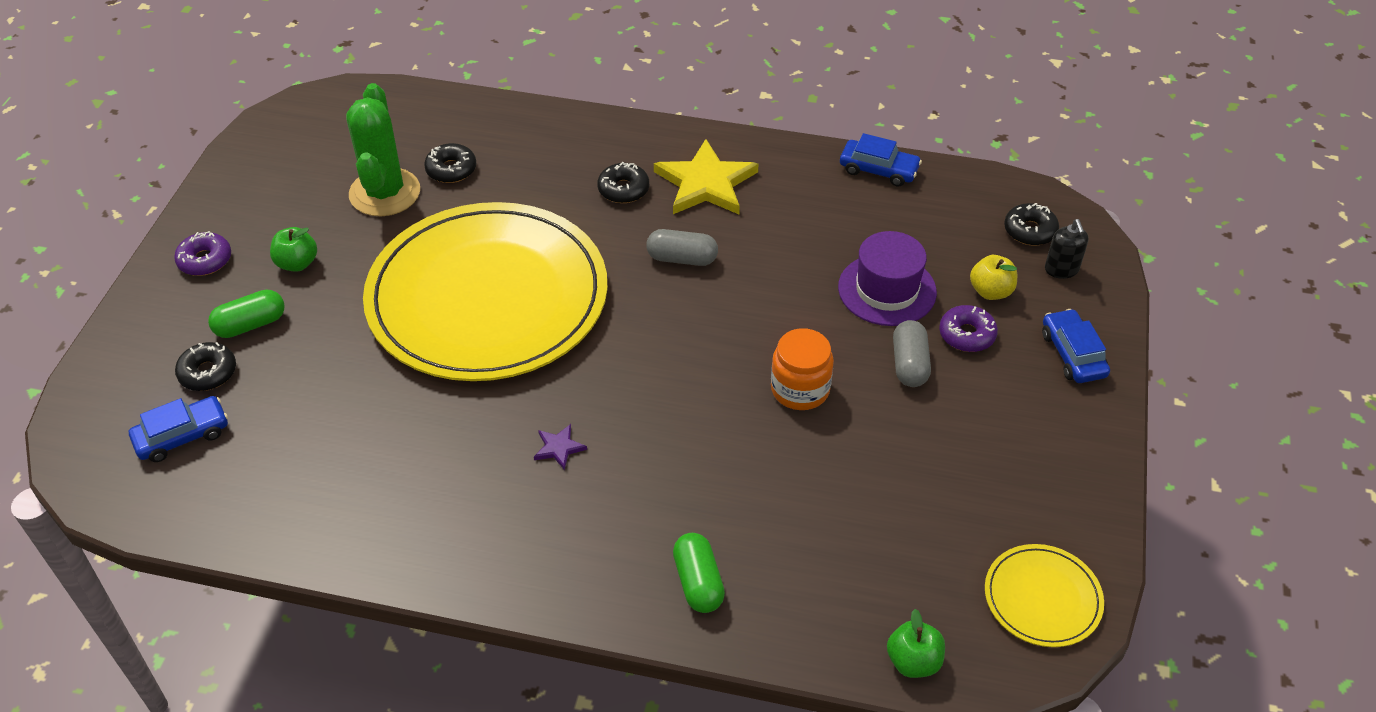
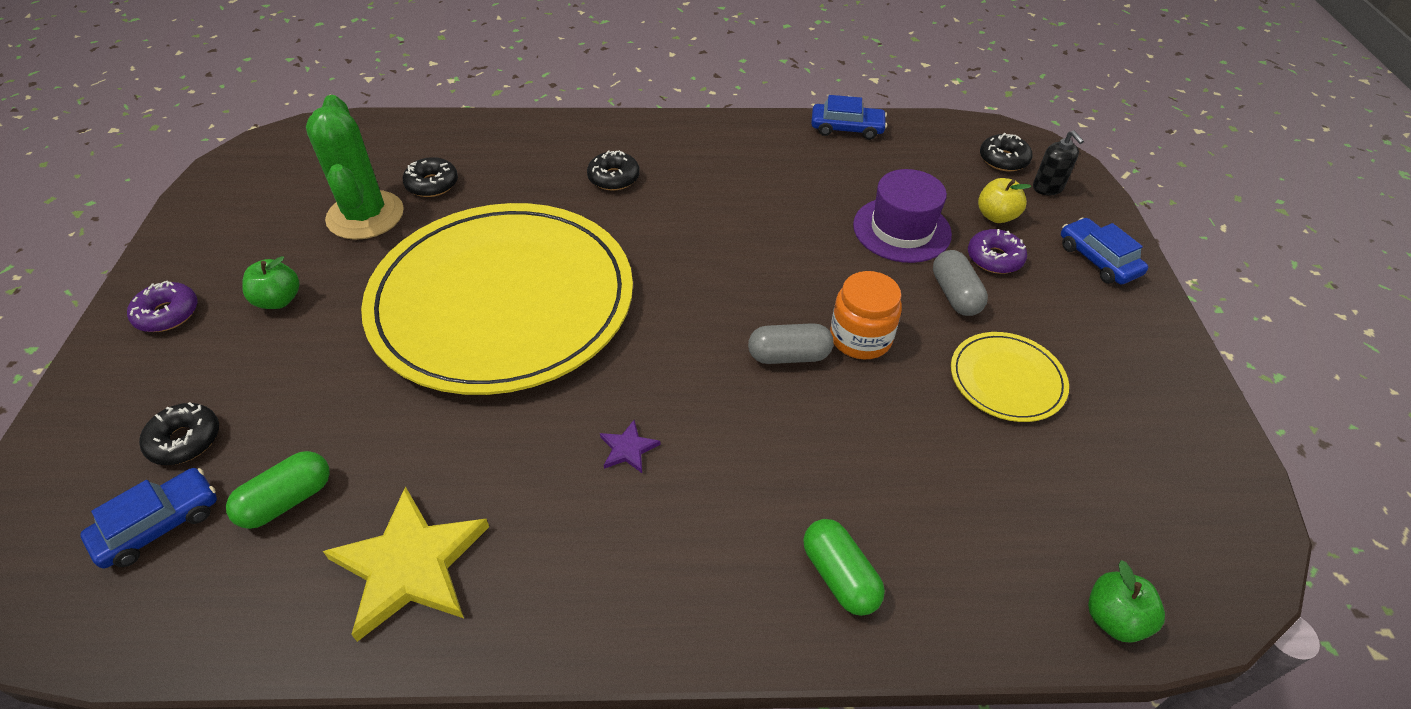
camera: 15 degrees left, 0 degrees up
(250, 325) = (232, 375): green capsule -> green capsule (287, 500)
(682, 259) = (693, 232): grey capsule -> grey capsule (789, 356)
(705, 183) = (692, 161): yellow star -> yellow star (410, 565)
(1042, 598) = (1204, 511): yellow plate -> yellow plate (1007, 379)

